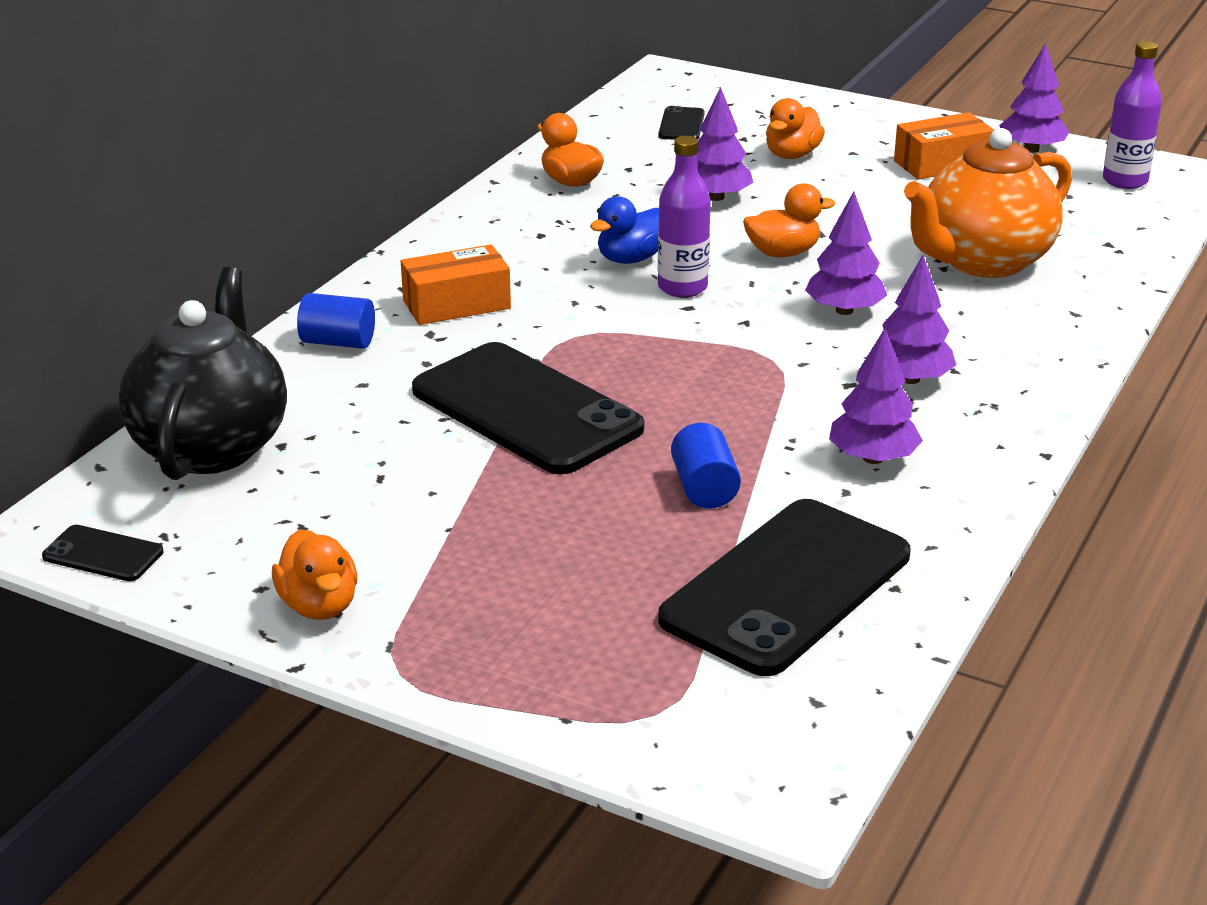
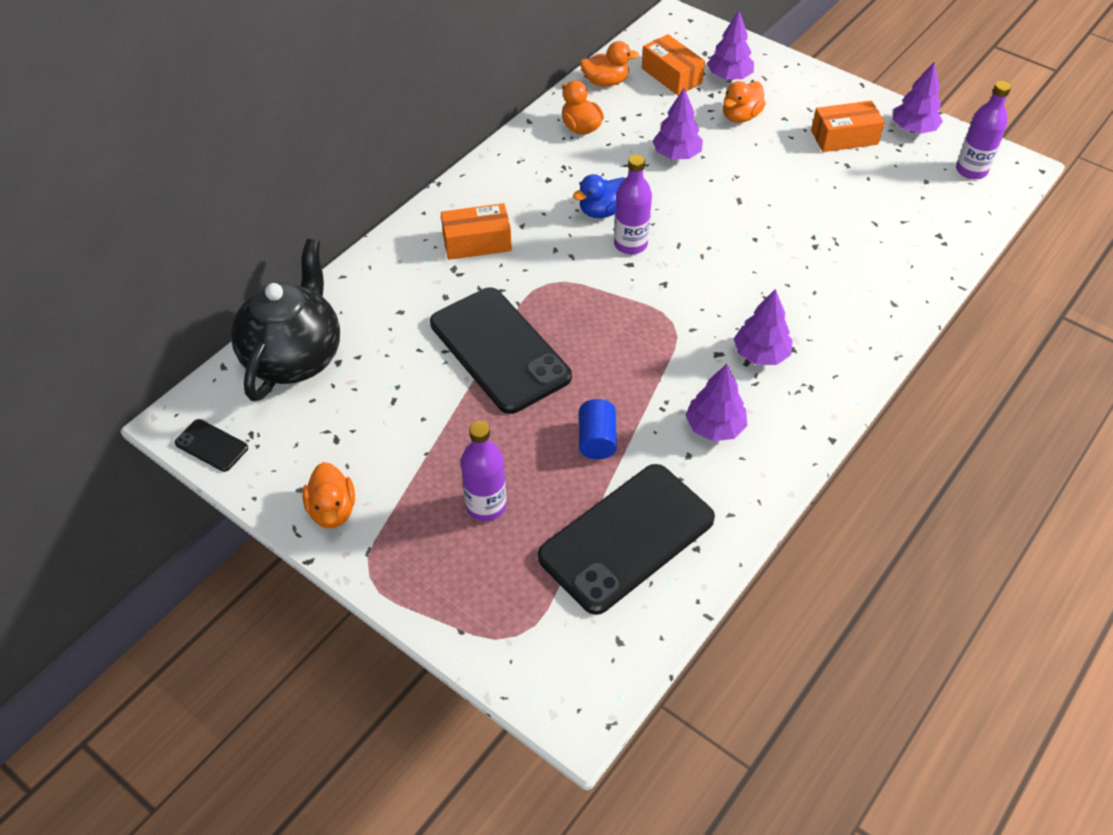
camera: 10 degrees right, 20 degrees up
(338, 342) = (393, 269): blue cylinder -> none
(560, 575) = (486, 506): none -> purple bottle
(681, 125) = (671, 76): black phone -> orange box
(783, 253) = (707, 217): orange duck -> orange duck (606, 82)
(844, 310) = (734, 281): purple tree -> purple tree (729, 77)
(982, 261) = (844, 243): orange teapot -> none

